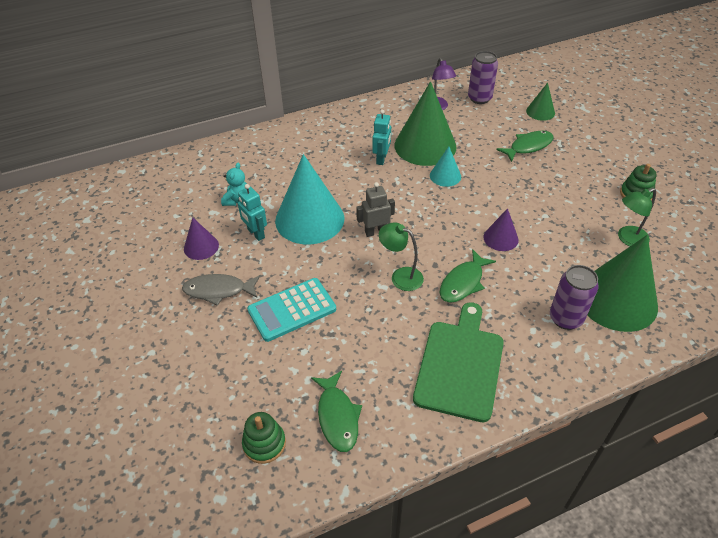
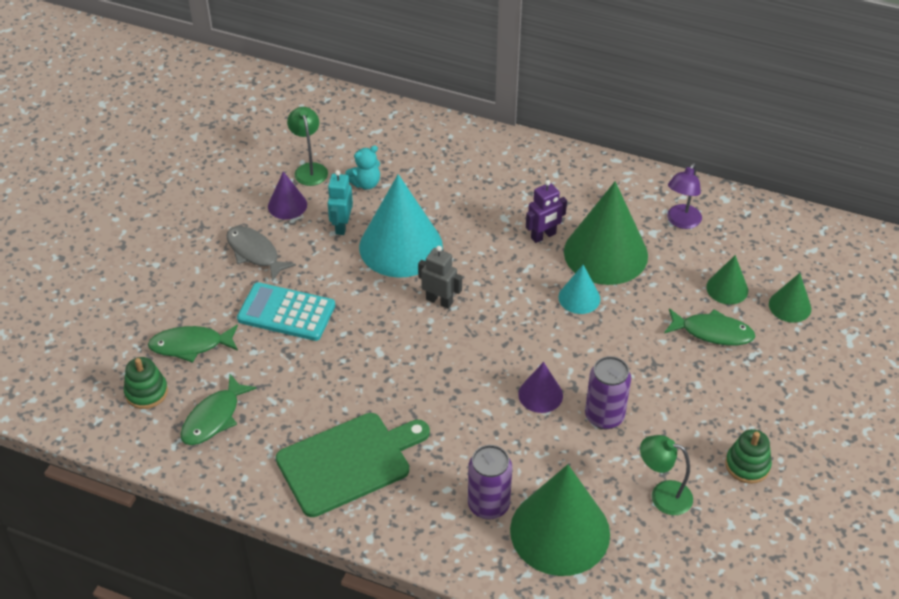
camera: 45 degrees right, 0 degrees up
(381, 159) = (543, 236): turquoise robot -> purple robot
(400, 276) = (405, 355): green lamp -> green lamp (309, 169)
(463, 282) = (448, 403): green fish -> green fish (190, 345)
(479, 98) = (744, 243): purple can -> purple can (604, 416)
(503, 123) = (727, 288): none -> green cone

